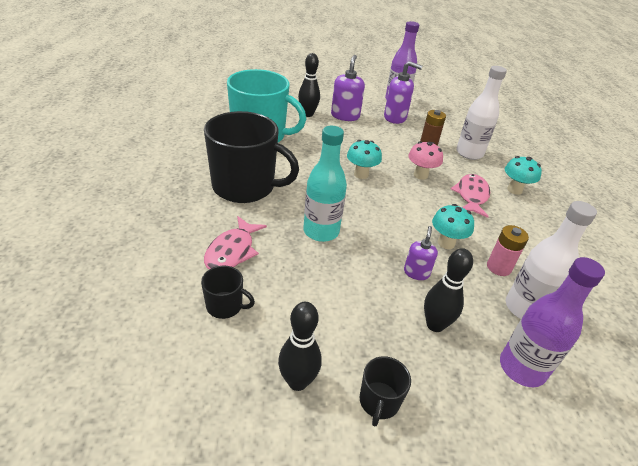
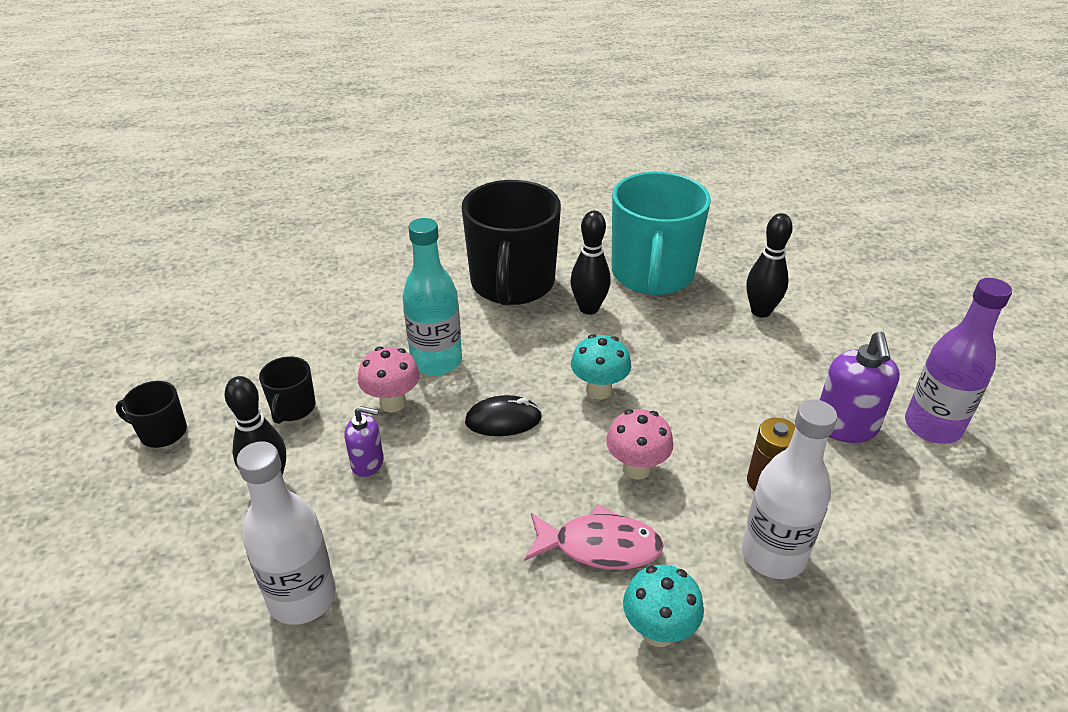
camera: 85 degrees right, 0 degrees up
(225, 306) = (296, 307): black mug -> black mug (293, 408)
(232, 251) = (382, 296): pink fish -> none
(297, 381) = (195, 370): black bowling pin -> black bowling pin (589, 308)
(345, 116) = (792, 356): purple soap dispenser -> none
(360, 256) = (393, 403): none -> pink mushroom
(381, 211) = (503, 420): none -> black mouse
(446, 243) = (443, 500): turquoise mushroom -> none
(498, 267) = (395, 571): pink battery -> none
(522, 368) = (190, 576): purple bottle -> none

